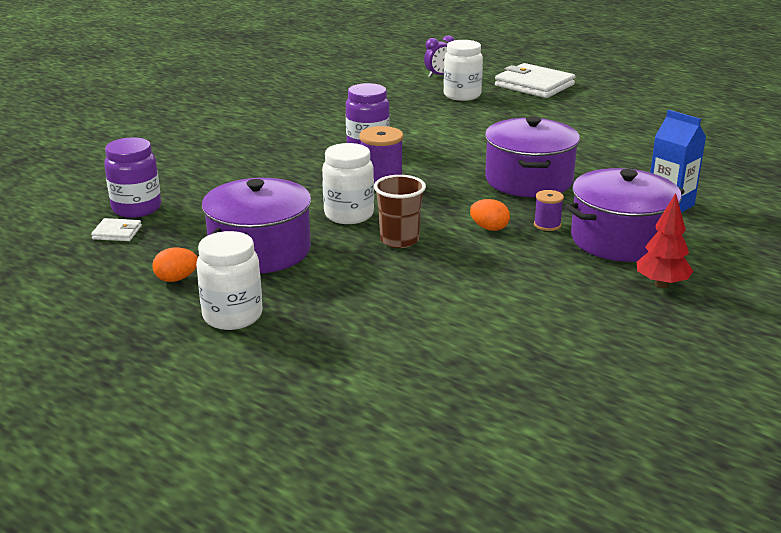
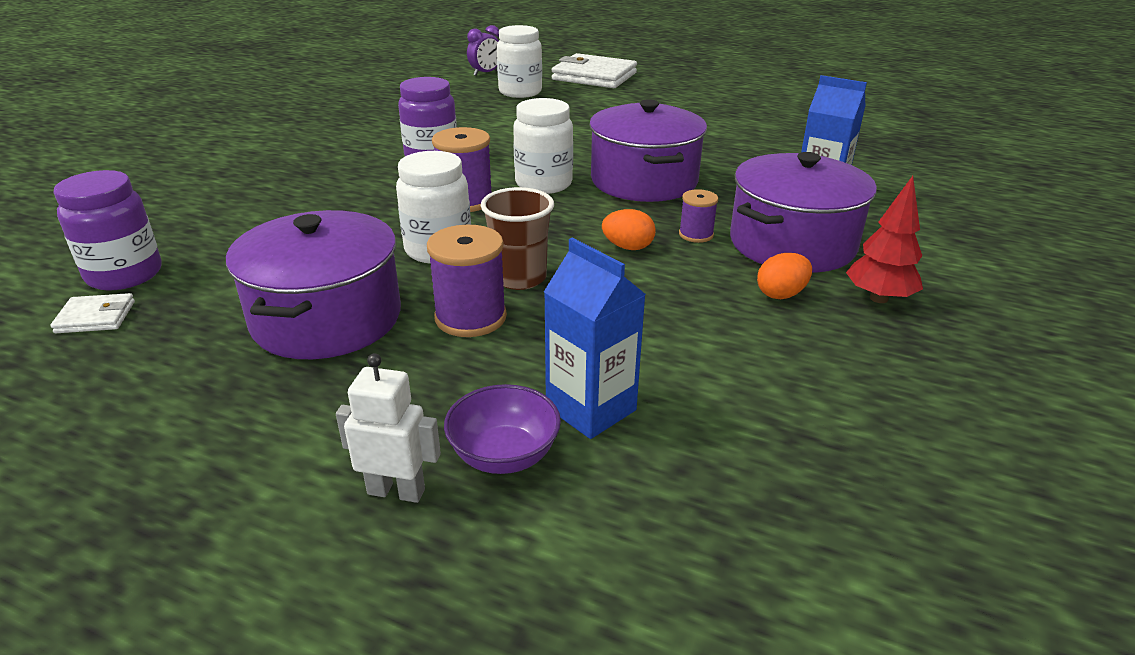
camera: 15 degrees left, 5 degrees up
(176, 279) = (203, 384): orange egg -> orange egg (781, 294)
(232, 316) = (308, 440): white jar -> white jar (543, 184)
(276, 348) = (396, 491): none -> white robot
(346, 340) = (504, 455): none -> purple bowl
(355, 261) = (470, 317): none -> purple spool
(412, 323) = (591, 409): none -> blue carton

